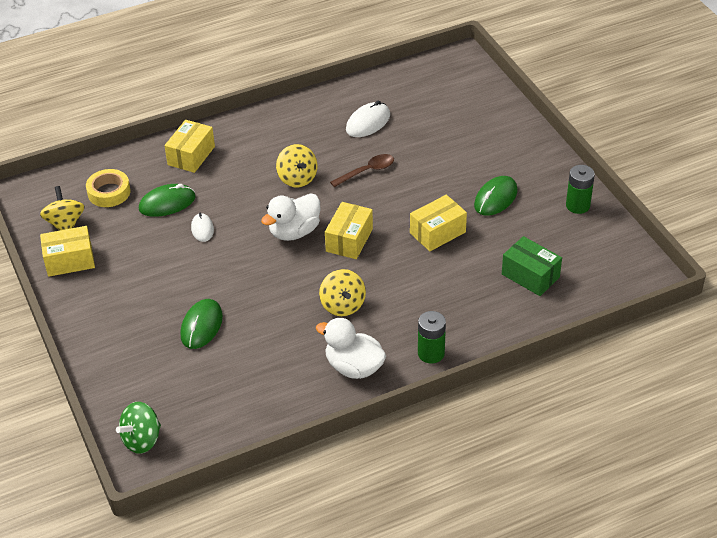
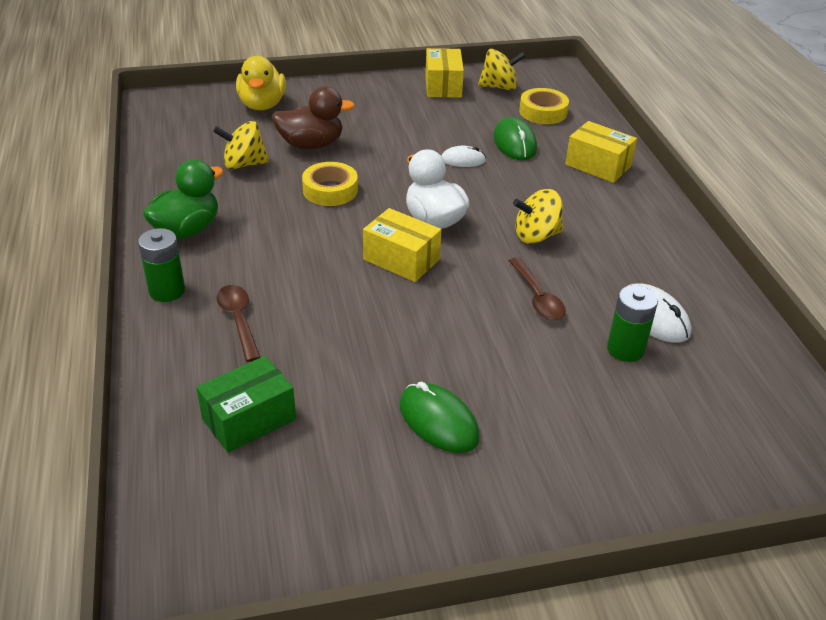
camera: 100 degrees right, 5 degrees down
(134, 380) = (262, 105): none -> yellow duck
(142, 440) = (186, 103): green spinning top -> none
(201, 326) = (311, 145): green mouse -> brown duck
(271, 297) = (330, 190): none -> yellow tape
(342, 305) = (289, 237): yellow spinning top -> yellow spinning top (244, 164)
(354, 367) = (187, 230): white duck -> green duck
(437, 233) = (384, 341): yellow box -> none
(446, 306) = (238, 320): none -> brown spoon
(577, 205) = (385, 528): green battery -> green battery (625, 349)

